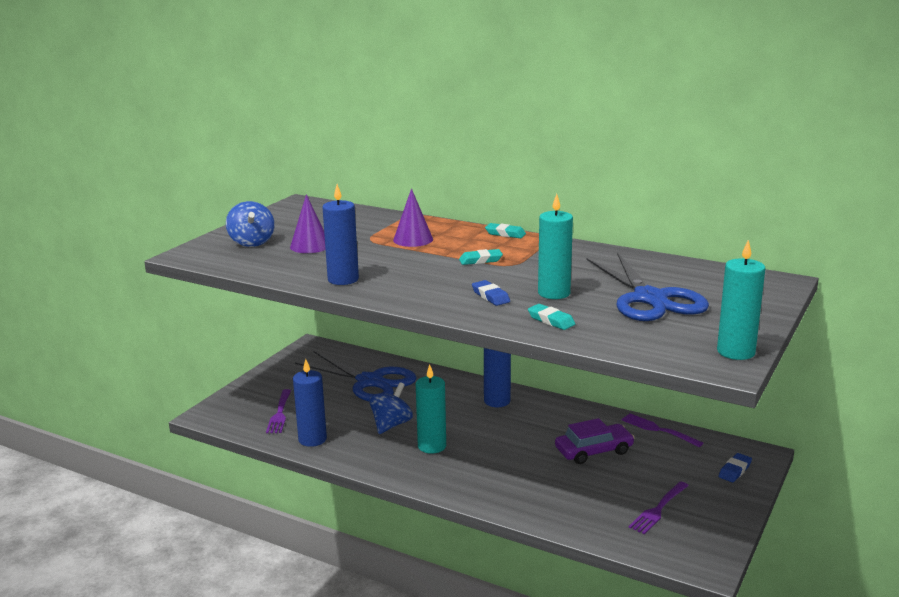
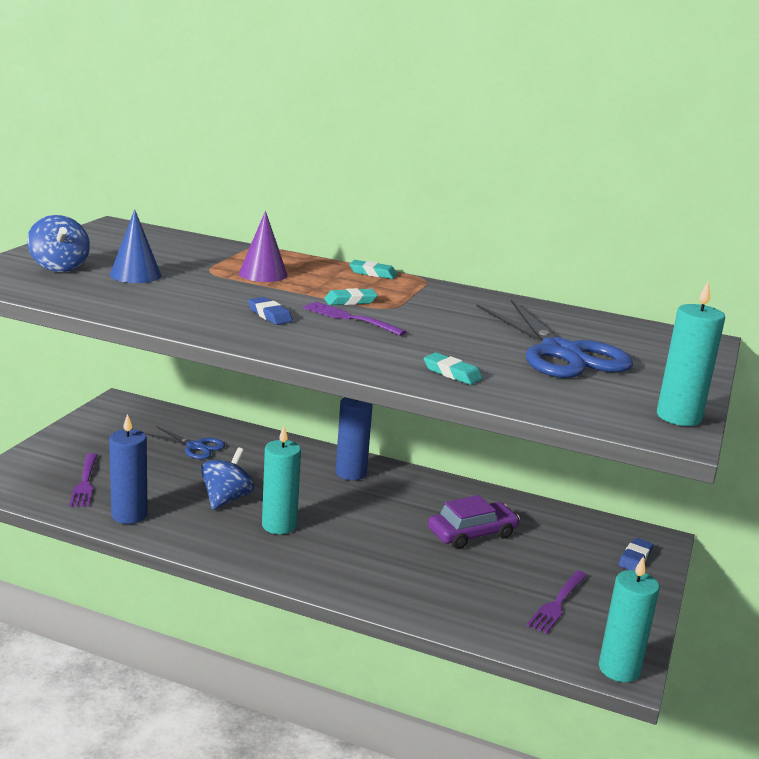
camera: 10 degrees left, 0 degrees up
(310, 246) = (135, 275): purple cone -> blue cone
(343, 279) = (184, 315): blue candle -> none
(370, 381) = (195, 447): blue scissors -> blue scissors, size x0.52
(490, 296) = (372, 342): blue eraser -> blue eraser (269, 315)
(554, 293) = (447, 342): turquoise candle -> turquoise candle (619, 669)
(659, 430) = (542, 510): purple fork -> purple fork (351, 318)

